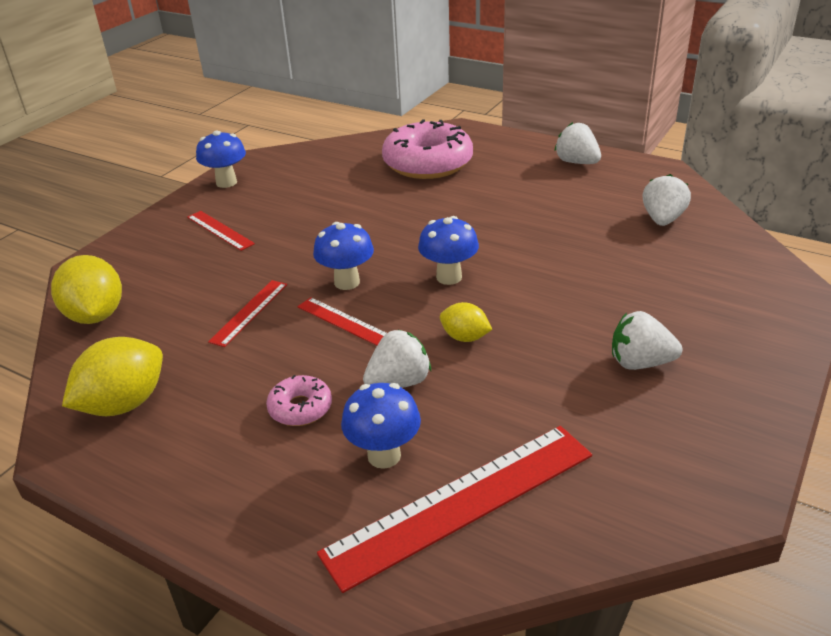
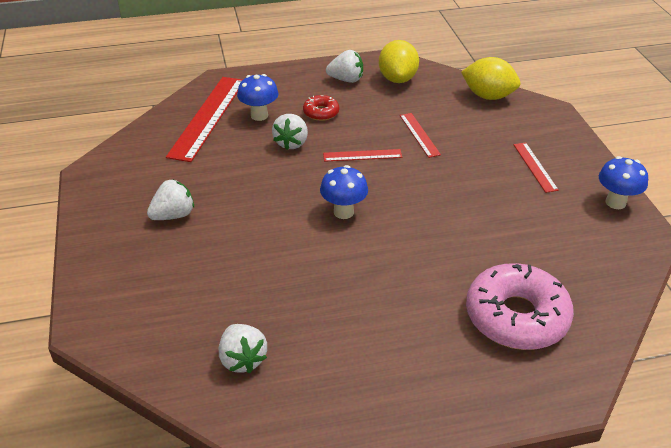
camera: 135 degrees right, 5 degrees up
(220, 230) = (535, 167): red ruler -> red ruler turned 75 degrees clockwise
(300, 408) = (321, 113): pink donut -> red donut
(347, 282) = (398, 176): blue mushroom -> none
(465, 337) = (286, 180): yellow lemon -> none
(577, 162) = (390, 406): white strawberry -> white strawberry (346, 80)

